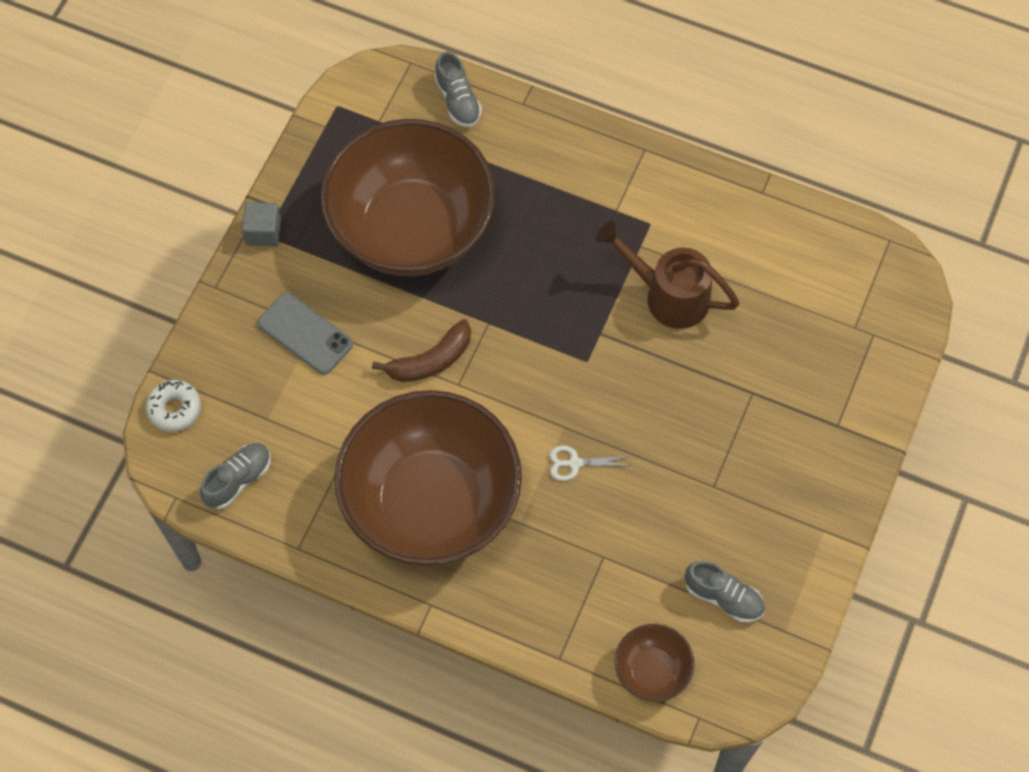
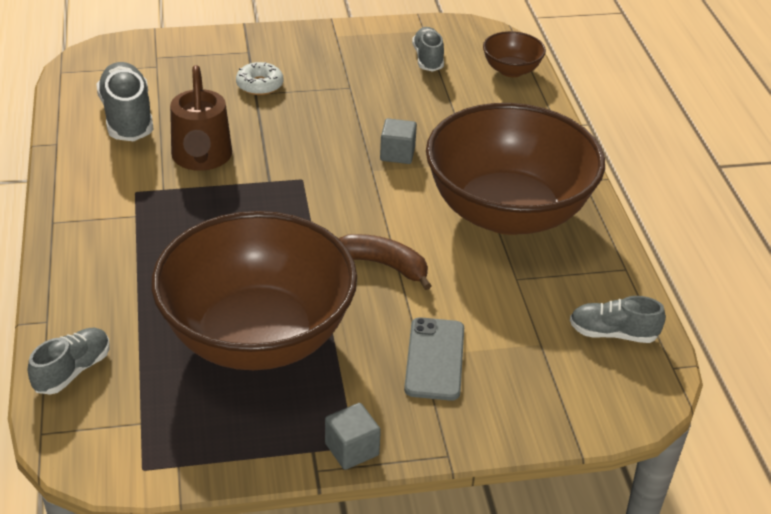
camera: 125 degrees left, 25 degrees down
(174, 409) = (599, 414): white donut -> white donut (259, 85)
(574, 463) = (397, 154): white scissors -> grey cube
(772, 264) = (127, 117): none -> grey shoe

